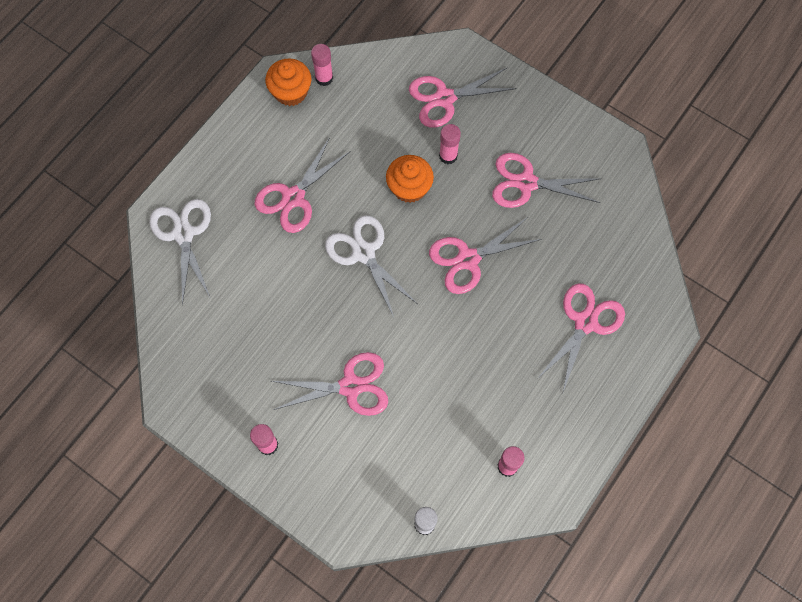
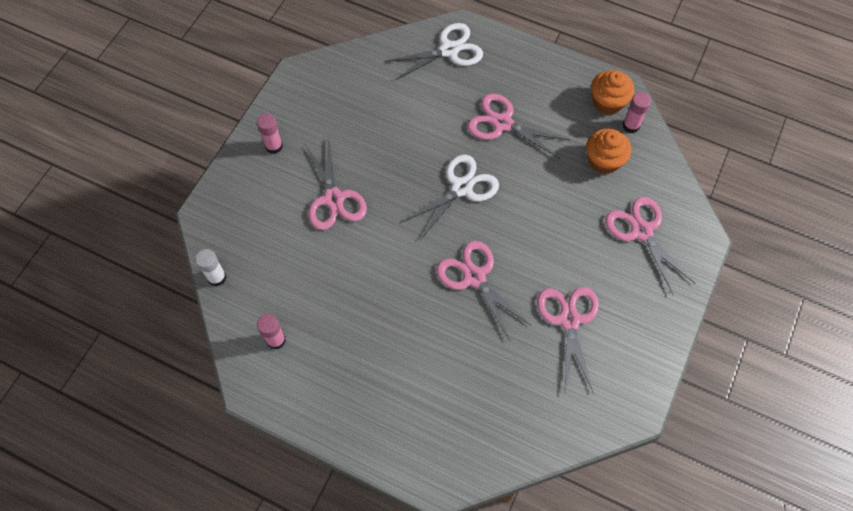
camera: 80 degrees right, 5 degrees down
(409, 188) = (536, 215): orange cupcake -> orange cupcake (604, 160)
(448, 156) = (579, 244): pink glue stick -> none
(585, 322) = (430, 395): pink scissors -> none

